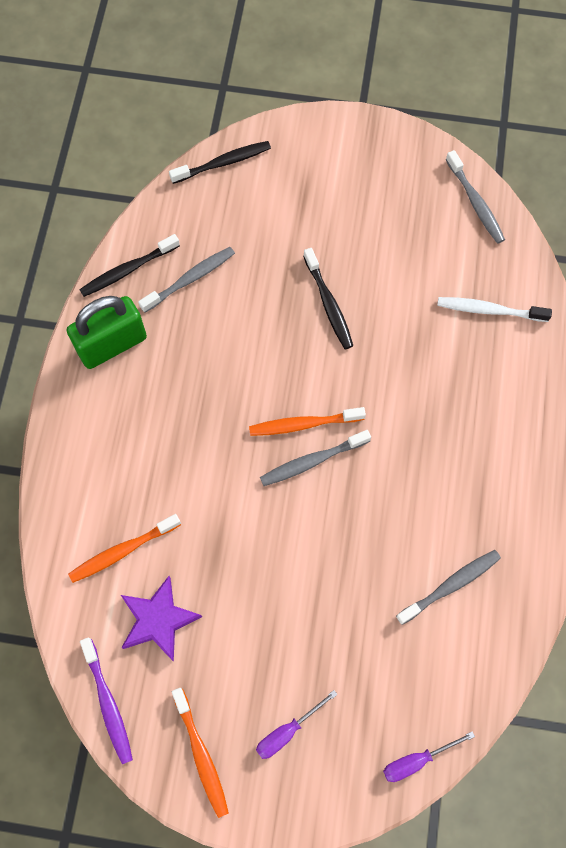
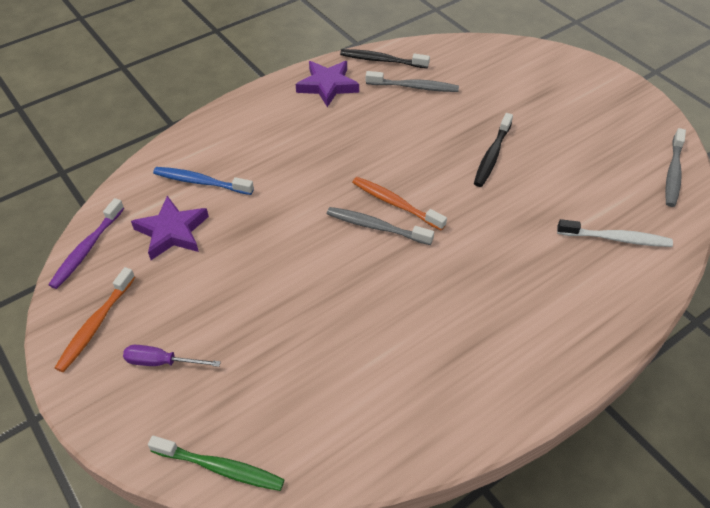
camera: 45 degrees right, 20 degrees down
(112, 344) = (328, 86): green padlock -> purple star
(123, 551) = (201, 182): orange toothbrush -> blue toothbrush
(223, 163) = (504, 49): black toothbrush -> none
(416, 760) = (220, 467): purple screwdriver -> green toothbrush
(450, 586) = (385, 378): grey toothbrush -> none
(489, 310) = (615, 238): white toothbrush -> white toothbrush turned 135 degrees clockwise

